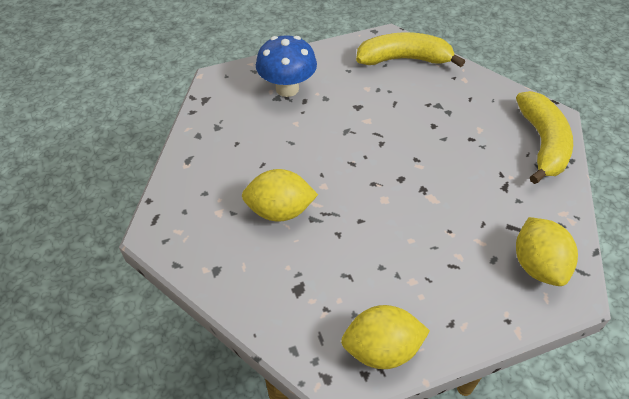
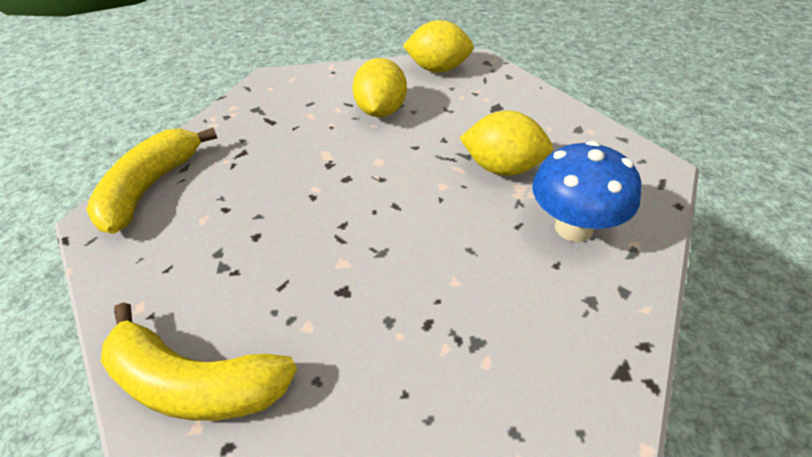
camera: 160 degrees left, 5 degrees down
(287, 88) = (452, 359): blue mushroom -> blue mushroom (574, 227)
(537, 265) = (278, 95): yellow lemon -> yellow lemon (382, 111)

